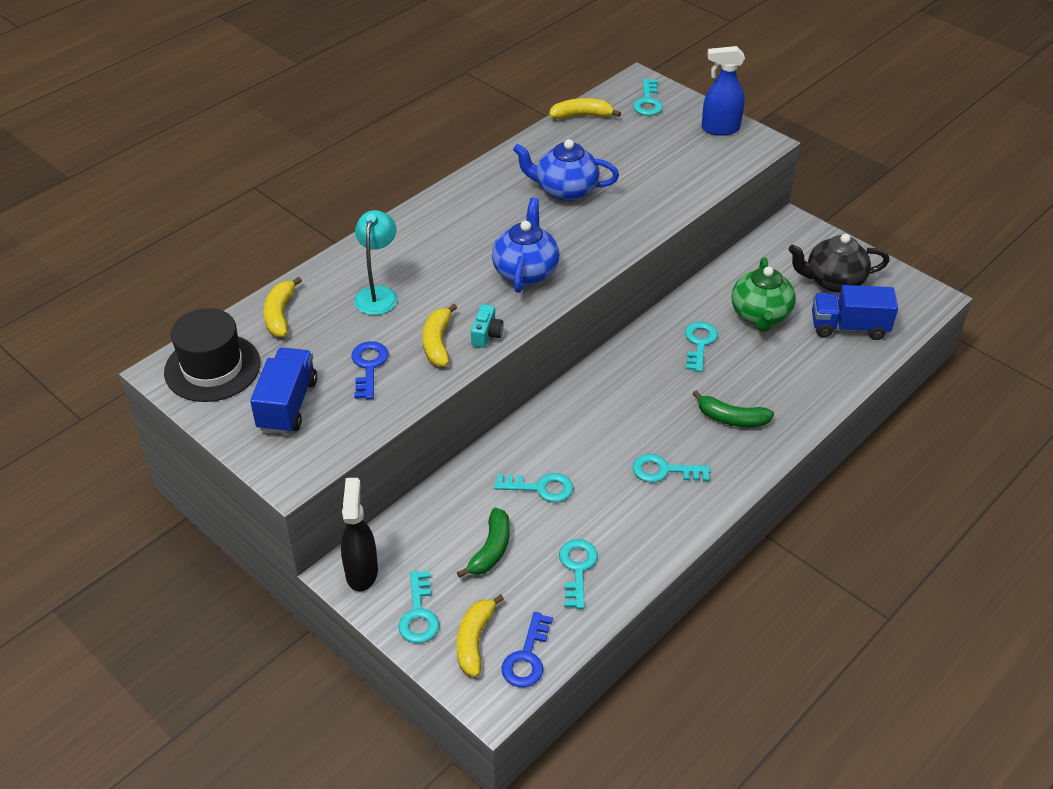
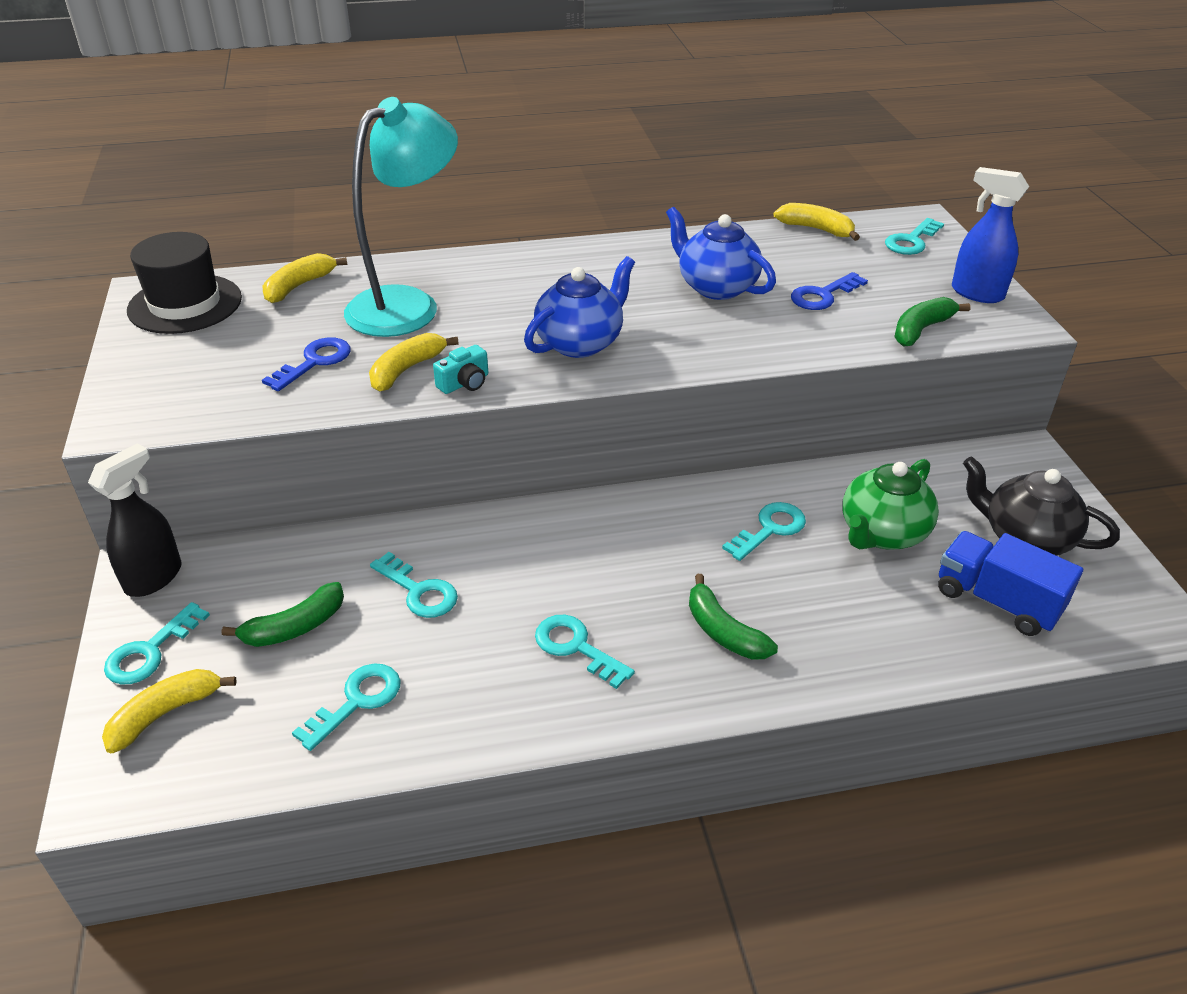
camera: 35 degrees right, 5 degrees down
(287, 405) = (200, 362): blue truck -> none
(378, 294) = (407, 305): turquoise lamp -> turquoise lamp, size x1.72
(527, 657) = (191, 767): blue key -> blue key (823, 295)
(713, 170) = (921, 329): none -> green banana

